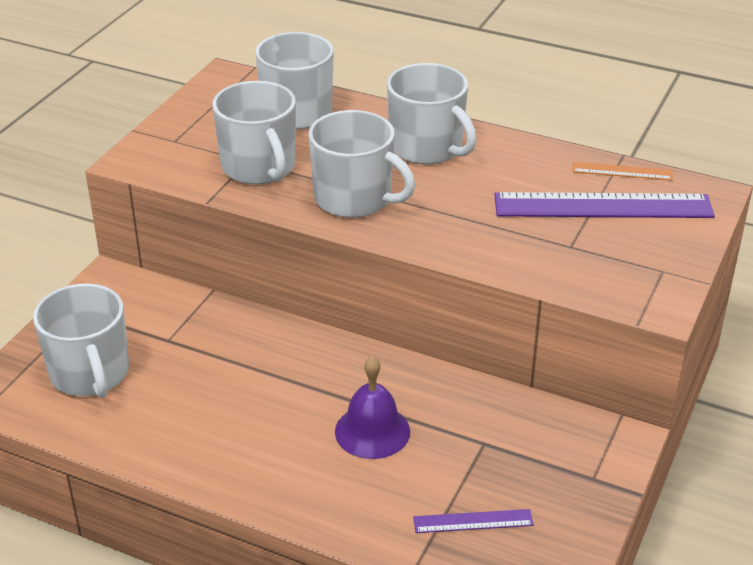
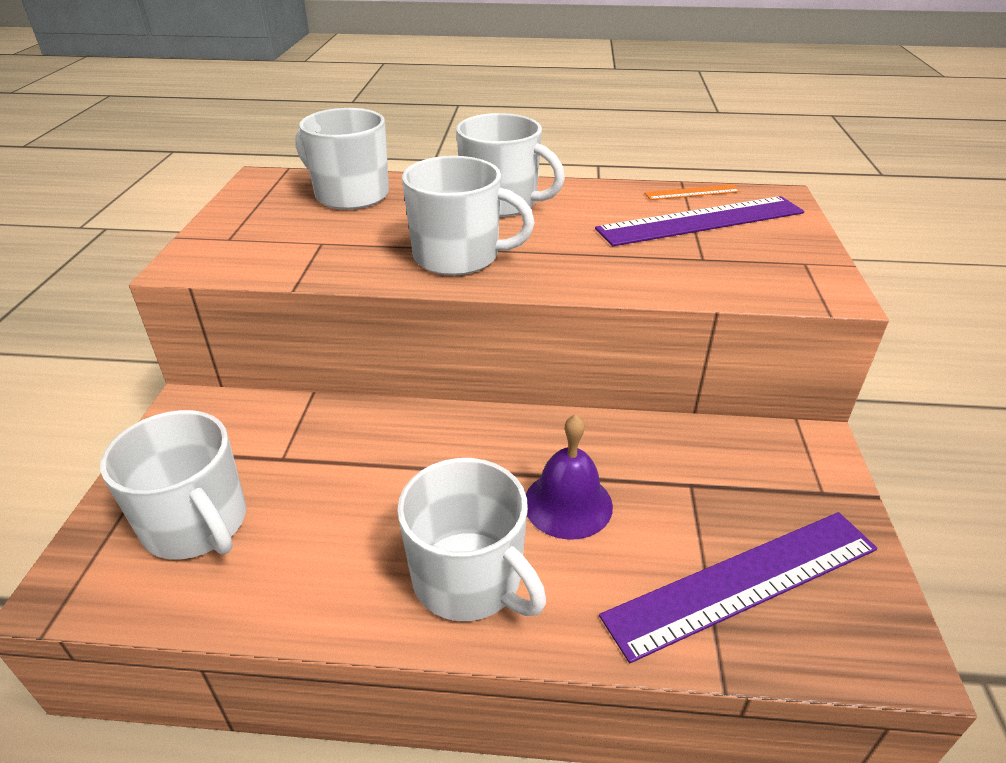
camera: 20 degrees left, 0 degrees up
(259, 167) = (337, 246): white mug -> white mug (469, 579)
(473, 521) = (743, 581): purple ruler -> purple ruler, size x2.11

